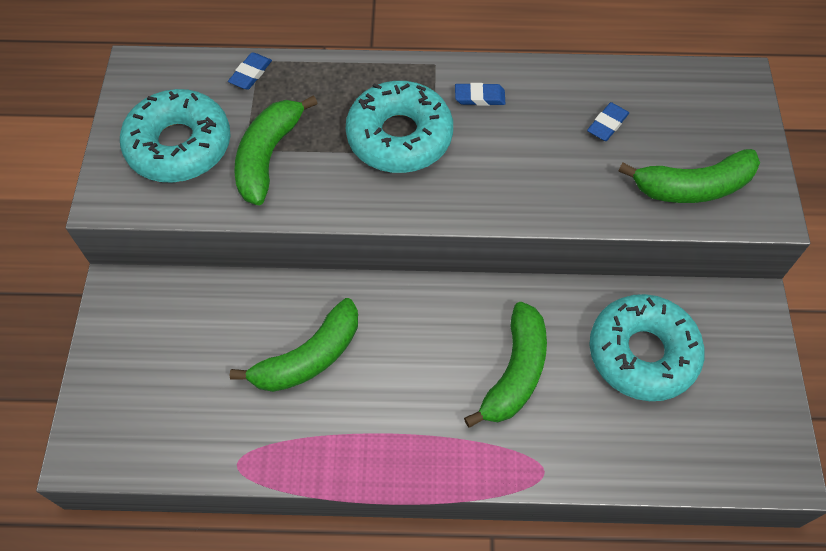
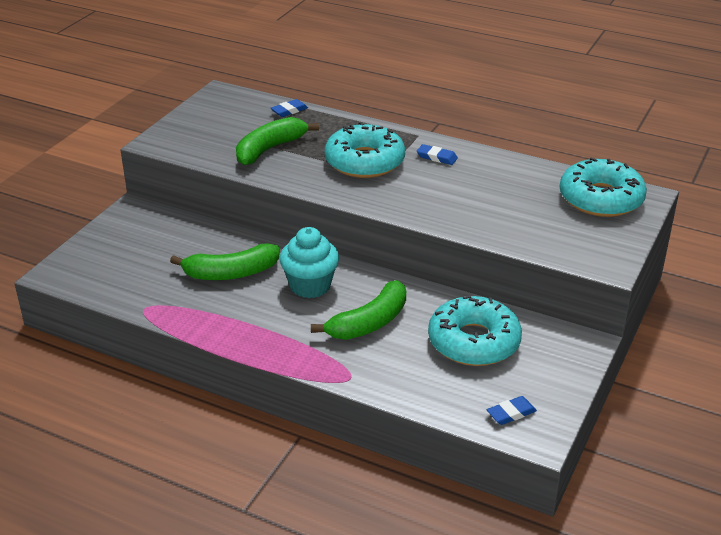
camera: 25 degrees right, 25 degrees down
(179, 145) = (217, 131): turquoise donut -> turquoise donut (601, 199)
(414, 339) = (310, 286): none -> turquoise cupcake
(607, 124) = (520, 192): blue eraser -> blue eraser (511, 413)
(692, 187) = (560, 238): green banana -> none

